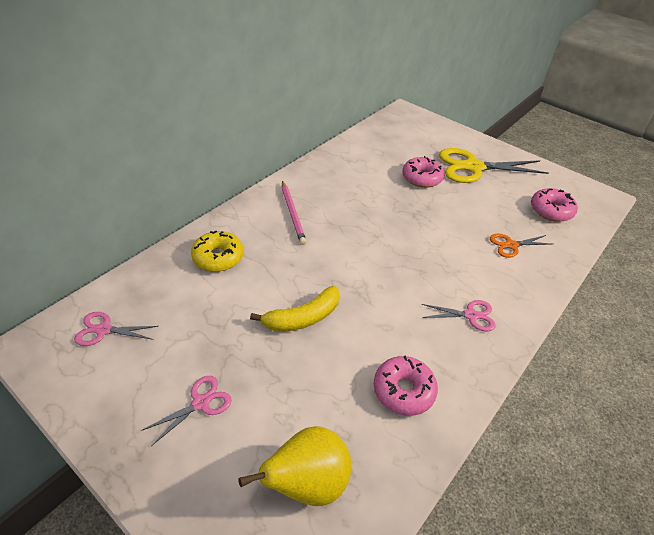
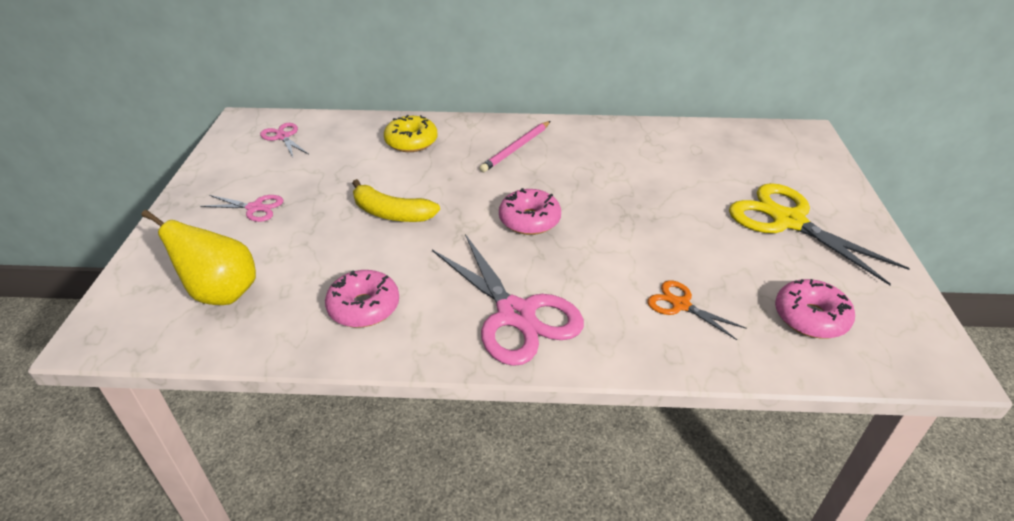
camera: 55 degrees right, 5 degrees down
(422, 178) = (698, 194): pink donut -> pink donut (529, 220)
(471, 315) = (516, 315): pink scissors -> pink scissors, size x2.01

